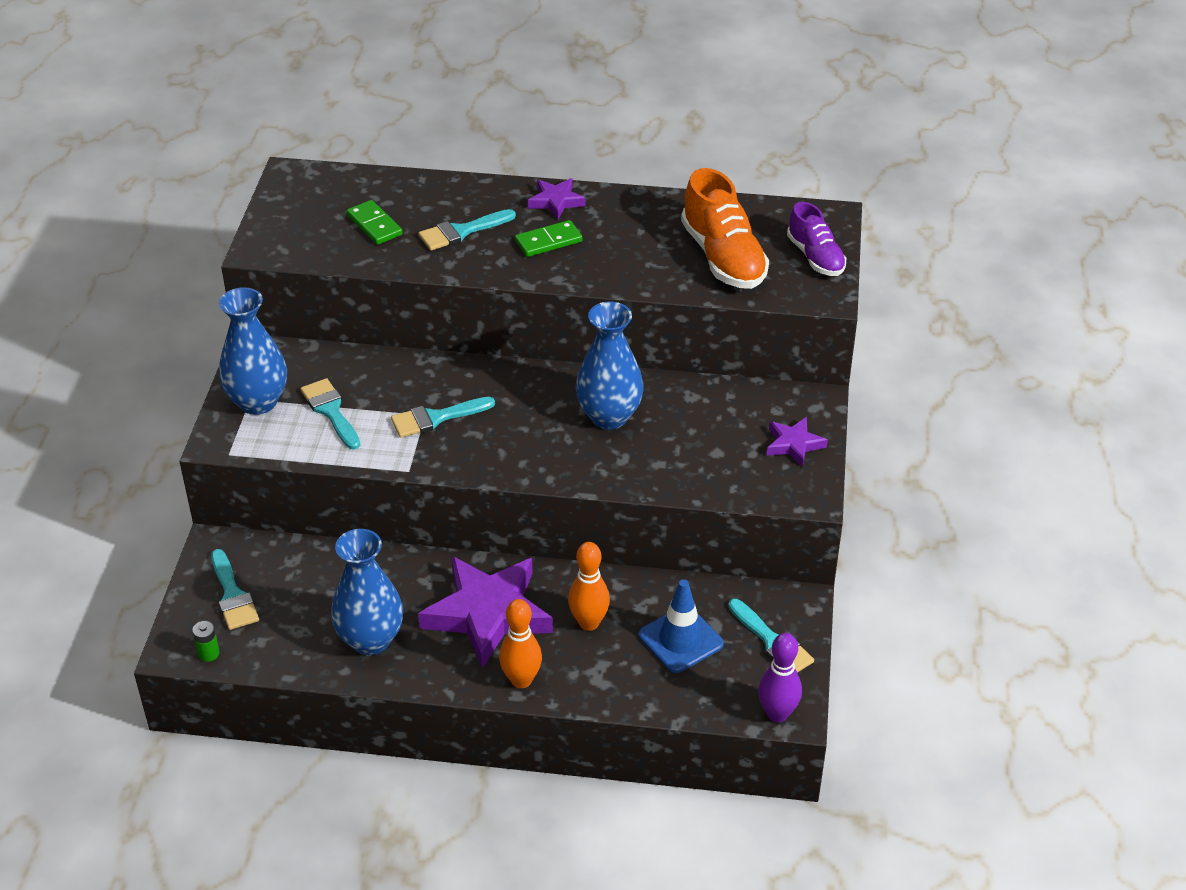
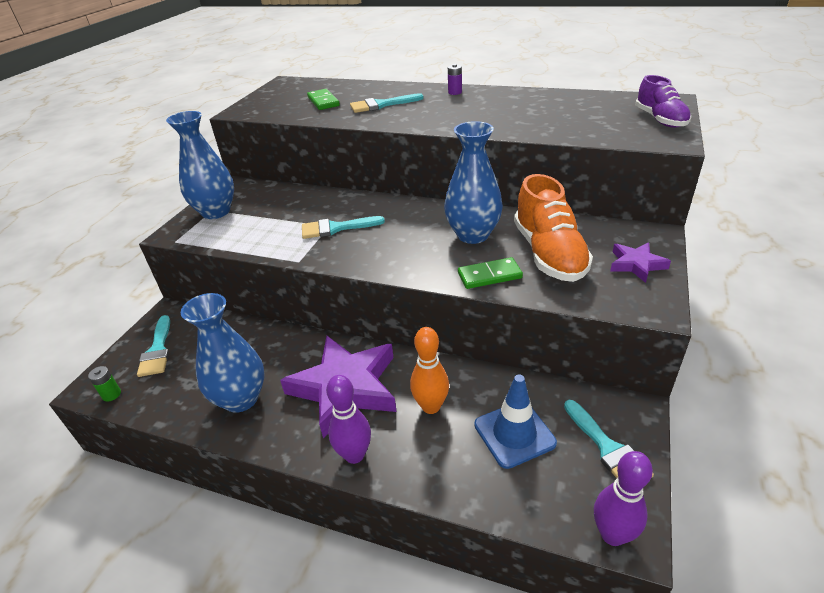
camera: 15 degrees right, 5 degrees down
(330, 411) = (262, 220): turquoise brush -> none
(521, 680) = (354, 455): orange bowling pin -> purple bowling pin
(548, 241) = (442, 110): green domino -> green domino (489, 275)
(556, 201) = (455, 92): purple star -> purple battery
(723, 257) = (580, 119): orange shoe -> orange shoe (549, 253)

